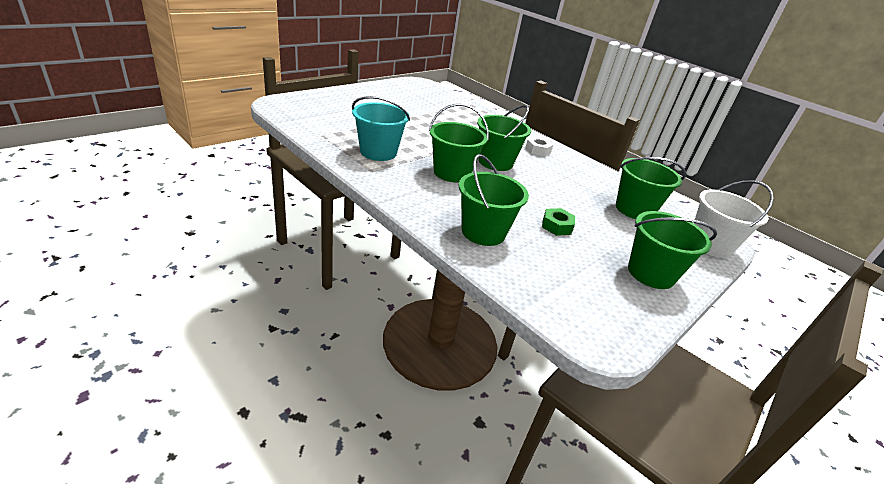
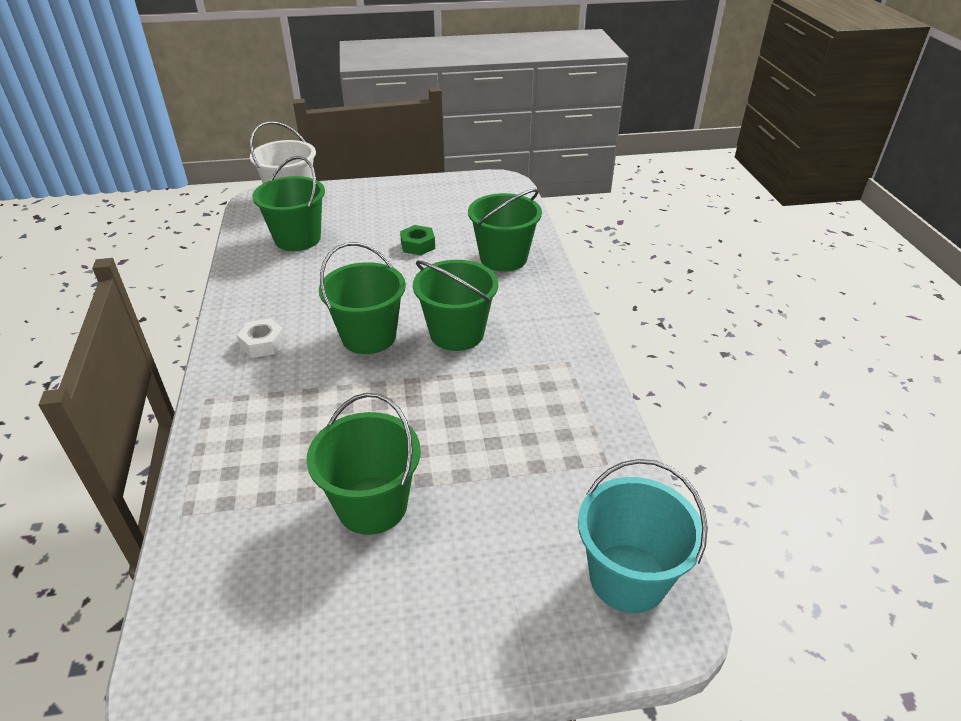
camera: 140 degrees left, 5 degrees up
(378, 152) = (533, 397): turquoise bucket -> turquoise bucket (627, 578)
(651, 273) = (395, 197): green bucket -> green bucket (372, 505)

